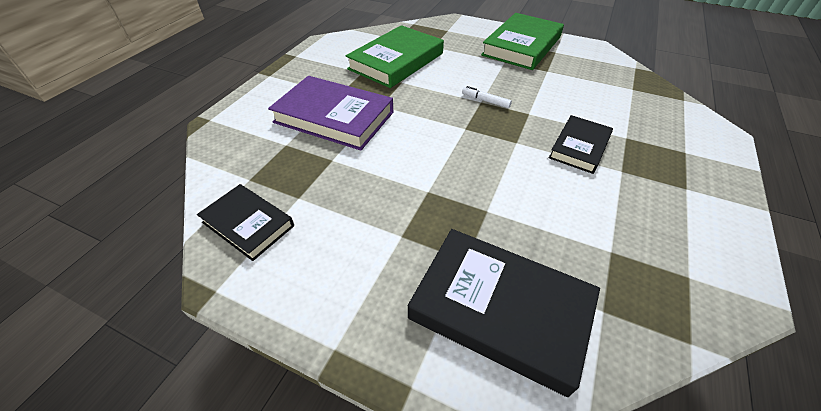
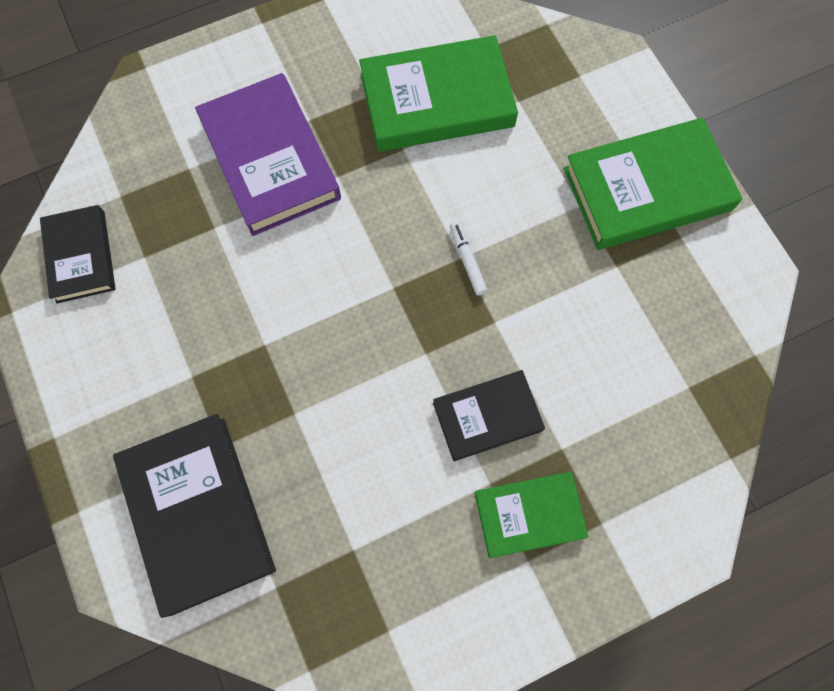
camera: 40 degrees right, 25 degrees up
(656, 170) = (529, 515): none -> green book

